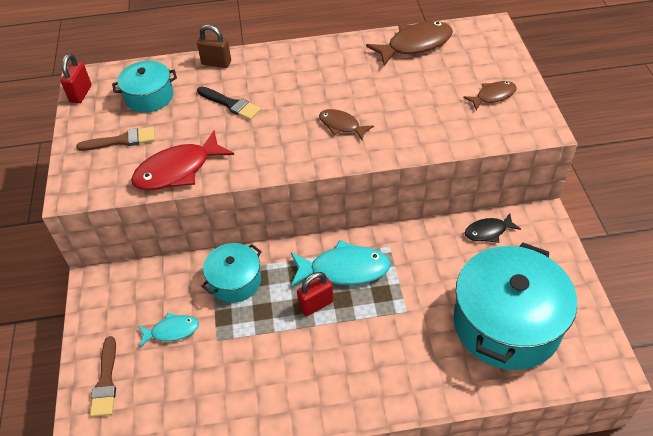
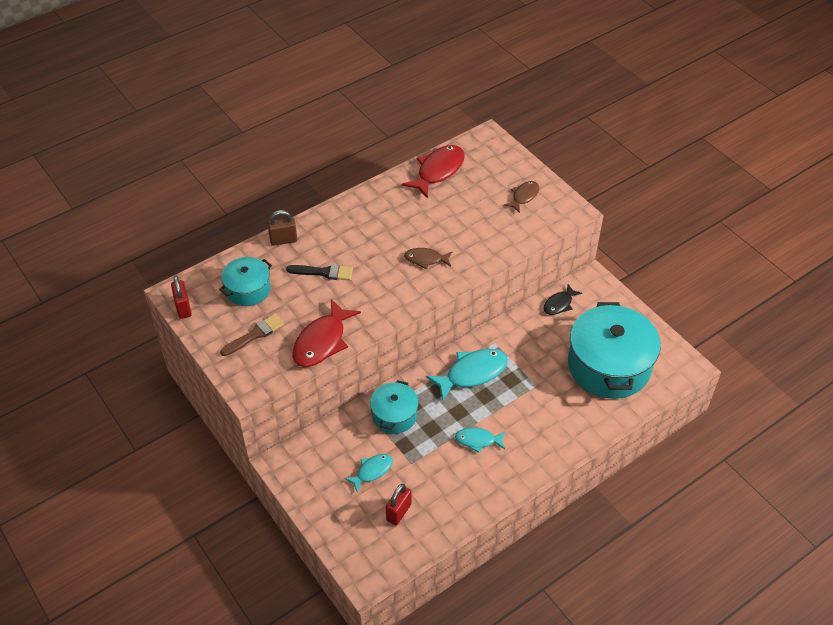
camera: 30 degrees left, 0 degrees up
(106, 381) = (348, 527): brown brush -> none
(302, 346) = (478, 440): none -> turquoise fish
(316, 305) = (468, 407): red padlock -> red padlock (398, 512)
(415, 45) = (438, 171): brown fish -> red fish

